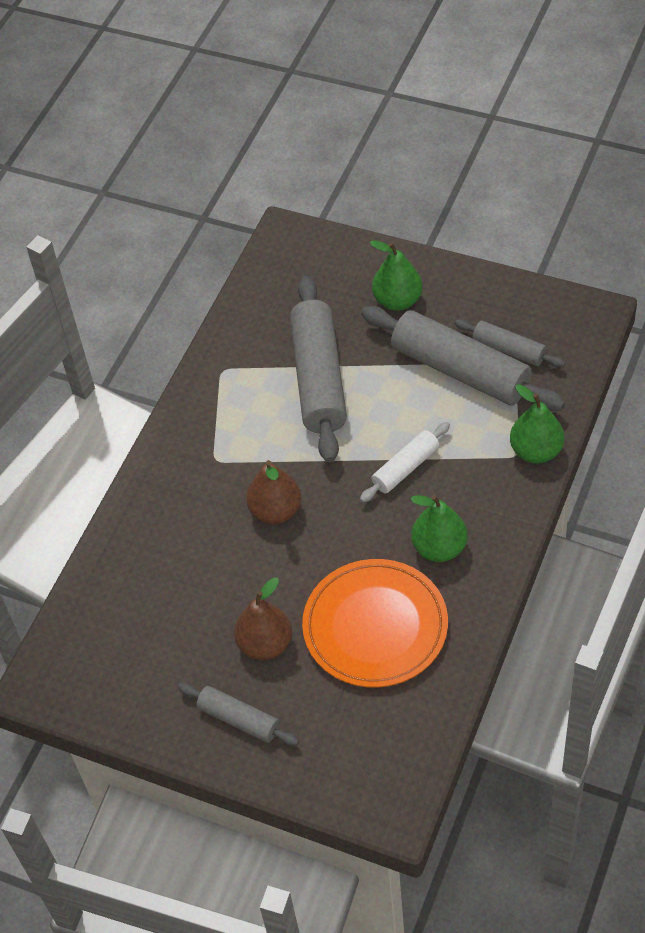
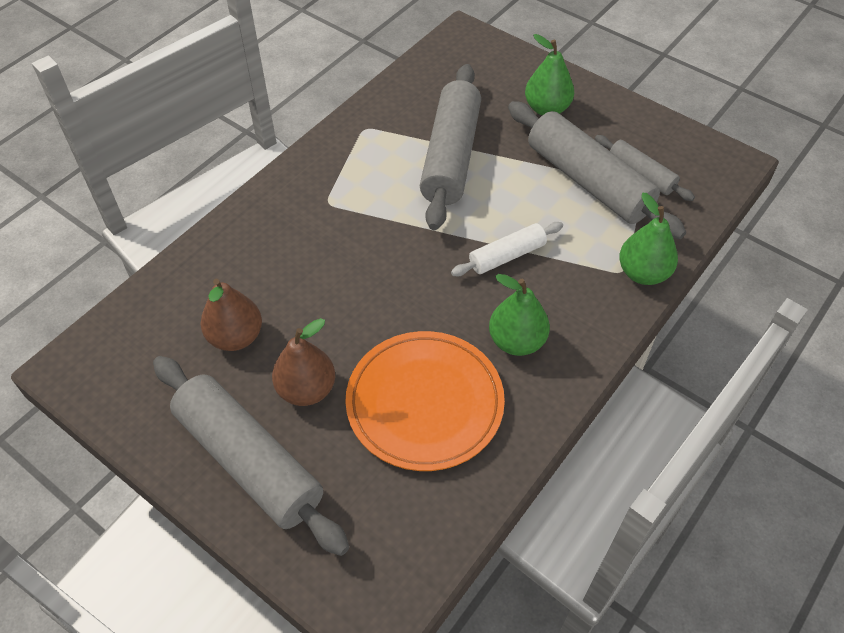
camera: 10 degrees right, 0 degrees up
(239, 719) = (249, 460): grey rolling pin -> grey rolling pin, size x1.92
(275, 511) = (366, 263): brown pear -> brown pear (236, 337)

